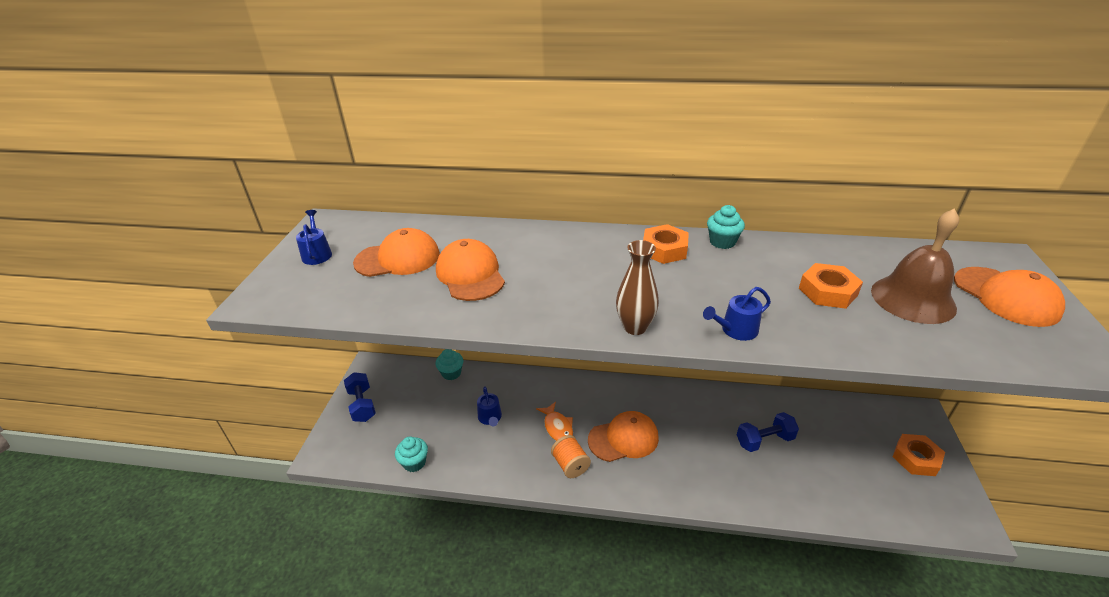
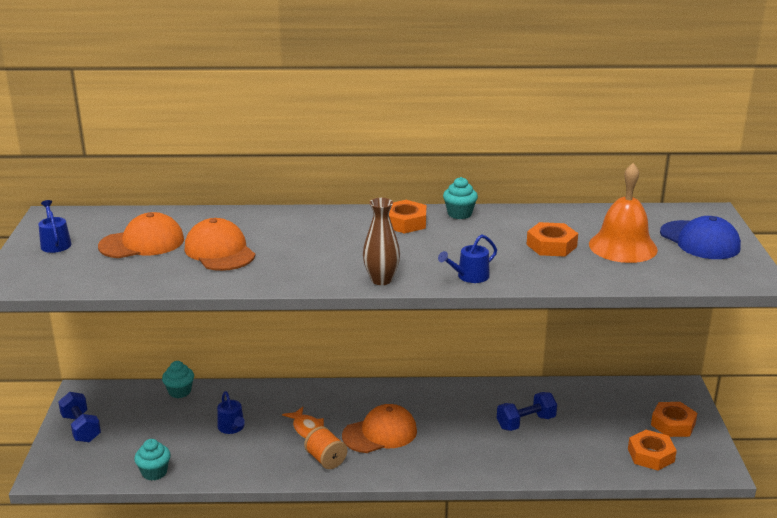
camera: 10 degrees left, 10 degrees down
(895, 496) = (651, 455): none -> orange nut
(913, 299) = (622, 246): brown bell -> orange bell
(1006, 296) = (700, 240): orange cap -> blue cap

